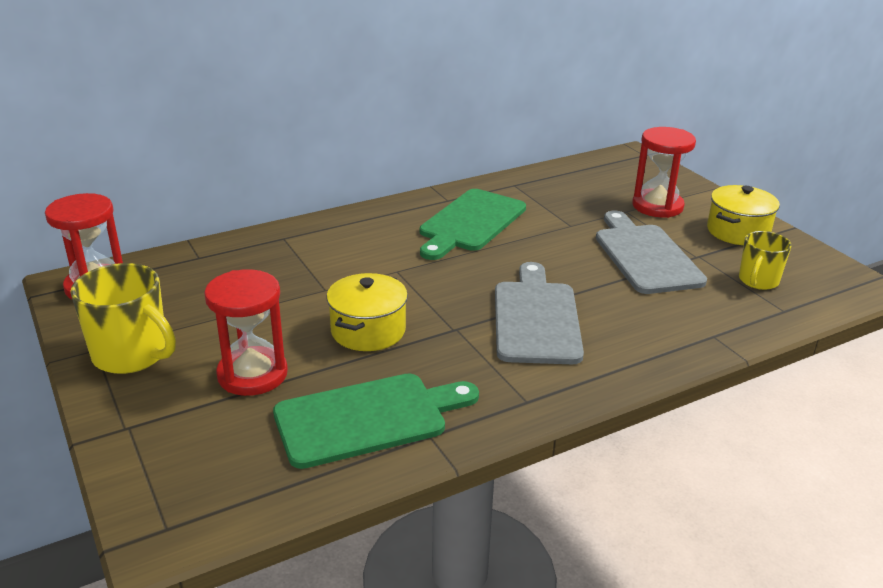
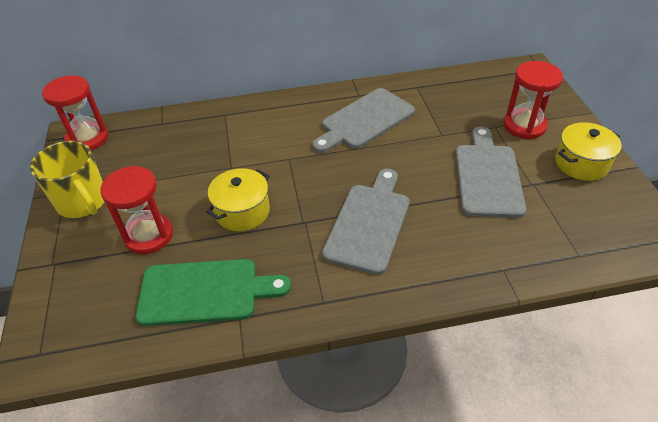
camera: 20 degrees right, 15 degrees up
(470, 223) = (365, 120): green cutting board -> grey cutting board
(758, 281) = (572, 219): yellow mug -> none

